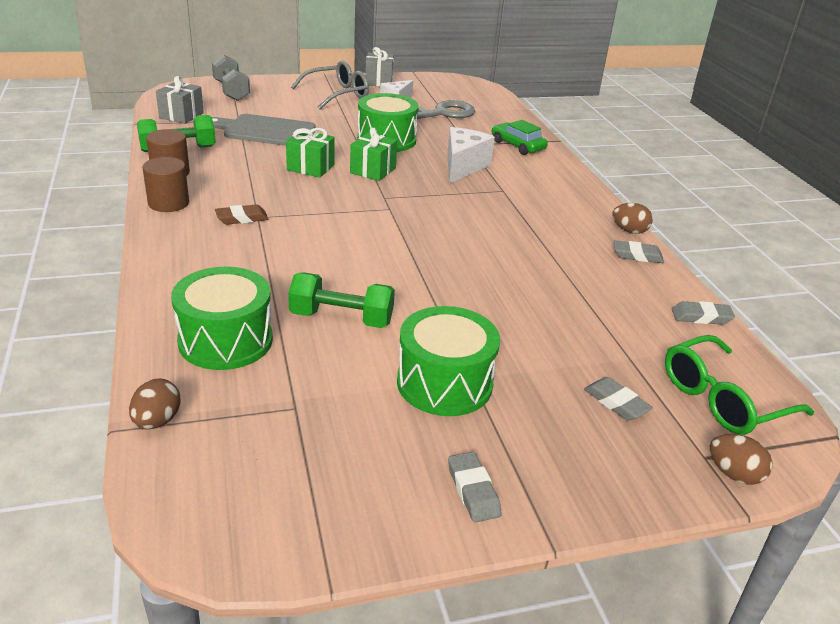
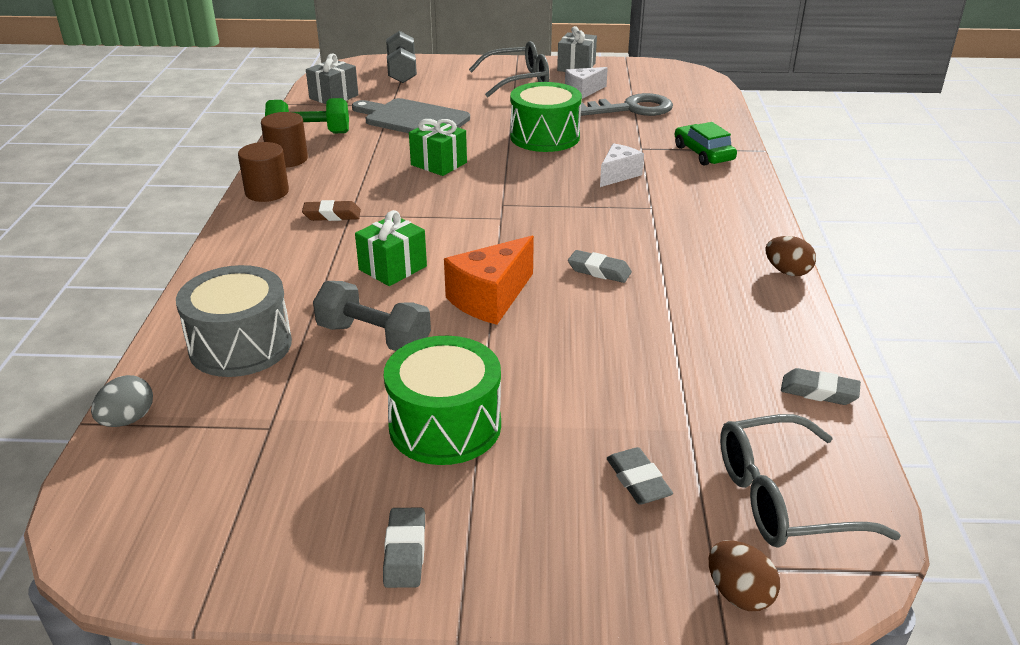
camera: 20 degrees right, 0 degrees up
(157, 421) = (128, 420): brown egg -> grey egg
(225, 340) = (240, 345): green drum -> grey drum
(341, 318) = (374, 337): green dumbbell -> grey dumbbell
(373, 170) = (507, 172): green gift -> green gift (392, 268)
(420, 275) = (490, 299): none -> orange cheese
(463, 167) = (618, 175): white cheese -> white cheese, size x0.65
(637, 256) = (778, 304): grey eraser -> grey eraser (599, 271)
(723, 399) = (784, 498): green glasses -> grey glasses

